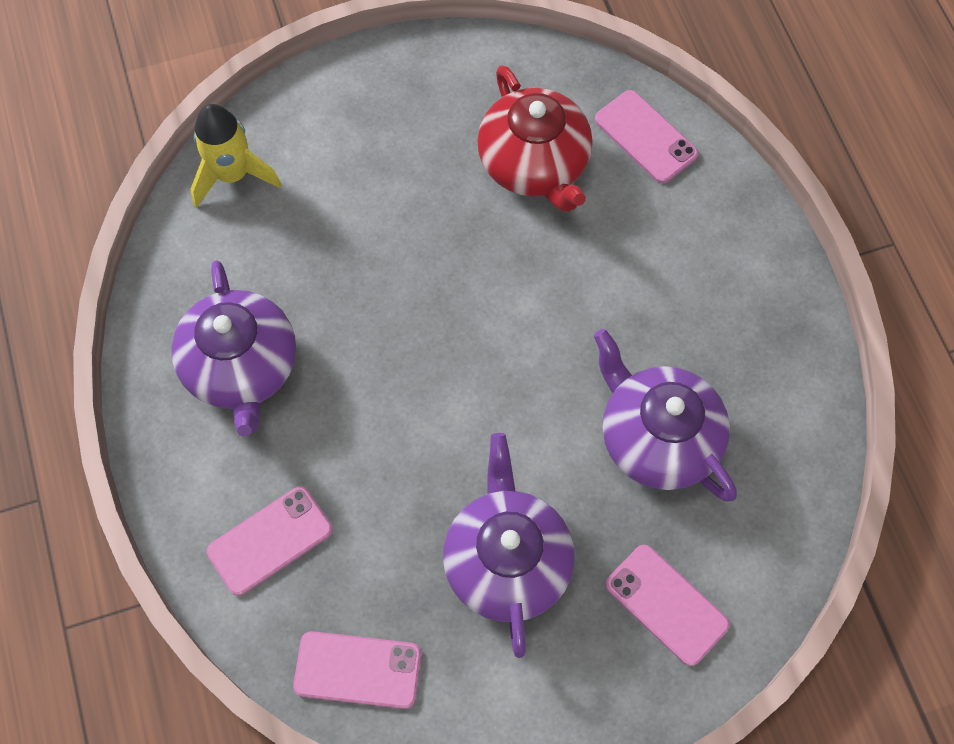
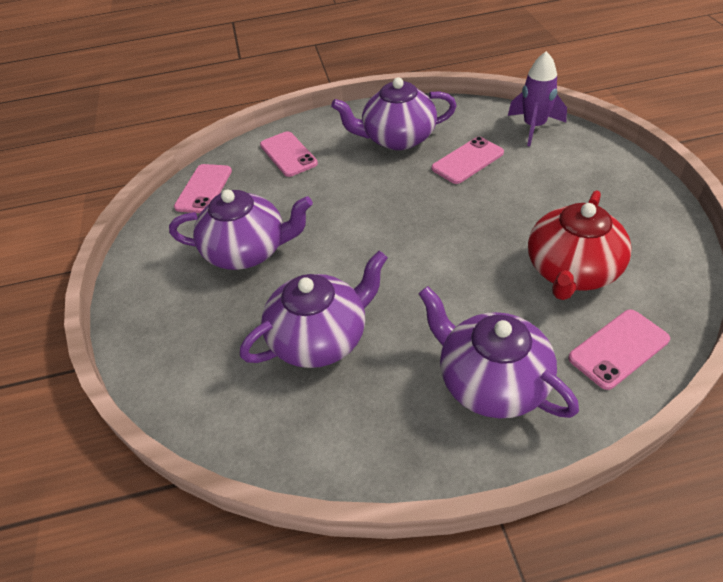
camera: 100 degrees right, 20 degrees down
(233, 175) = (534, 127): yellow rocket -> purple rocket
(534, 164) = (571, 271): red teapot -> red teapot turned 45 degrees counterclockwise
(666, 604) = (190, 335): pink phone -> pink phone (467, 161)
(699, 256) = (491, 381): none -> purple teapot

